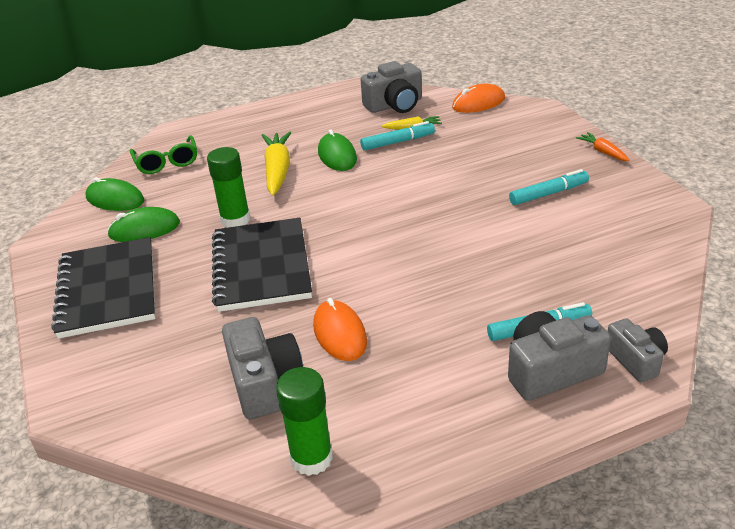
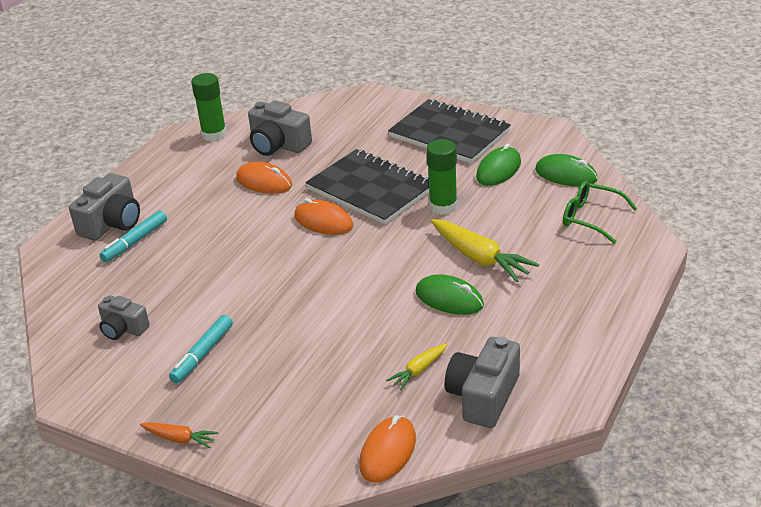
camera: 140 degrees right, 0 degrees up
(115, 199) = (566, 175): green mouse -> green mouse turned 45 degrees clockwise
(341, 256) = (323, 221): none -> orange mouse
(398, 142) = (411, 344): turquoise marker -> none
(636, 360) = (59, 252): grey camera -> grey camera (123, 329)

